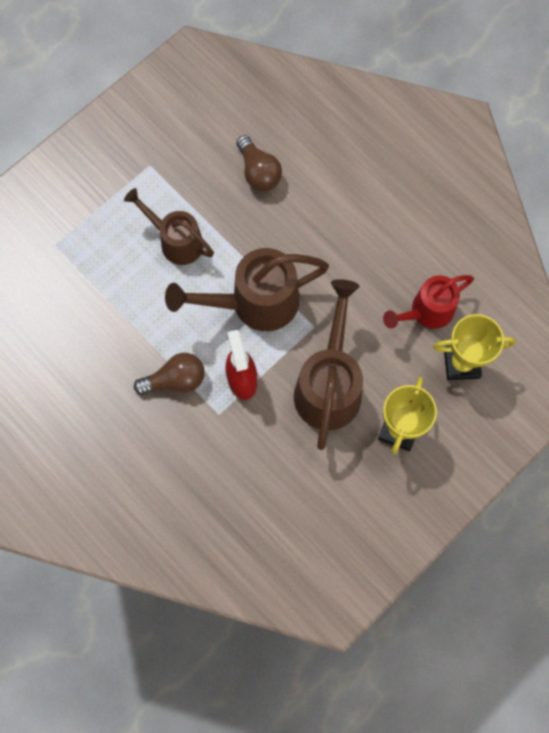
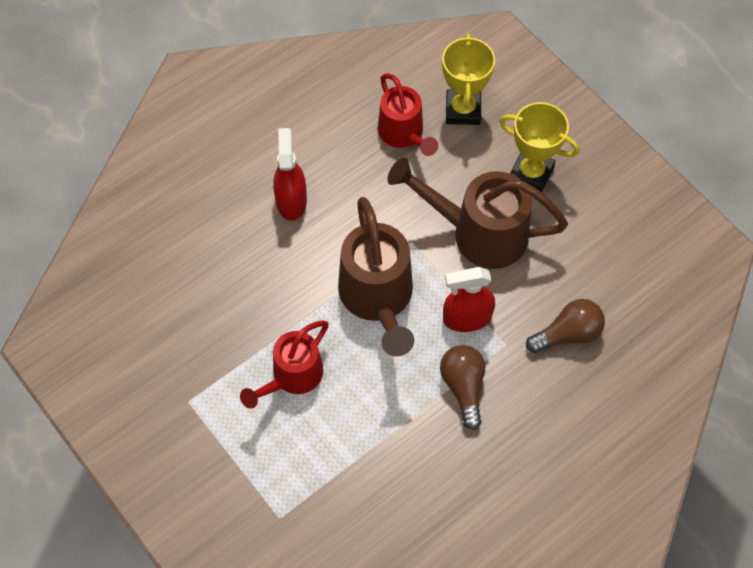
camera: 85 degrees left, 10 degrees down
(176, 241) = (292, 377): brown watering can -> red watering can
(258, 172) = (216, 282): brown light bulb -> brown light bulb (568, 334)
(344, 222) = (291, 201): none -> red spray bottle

